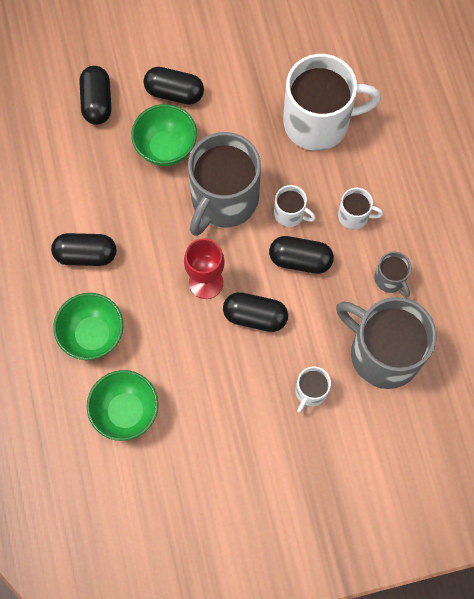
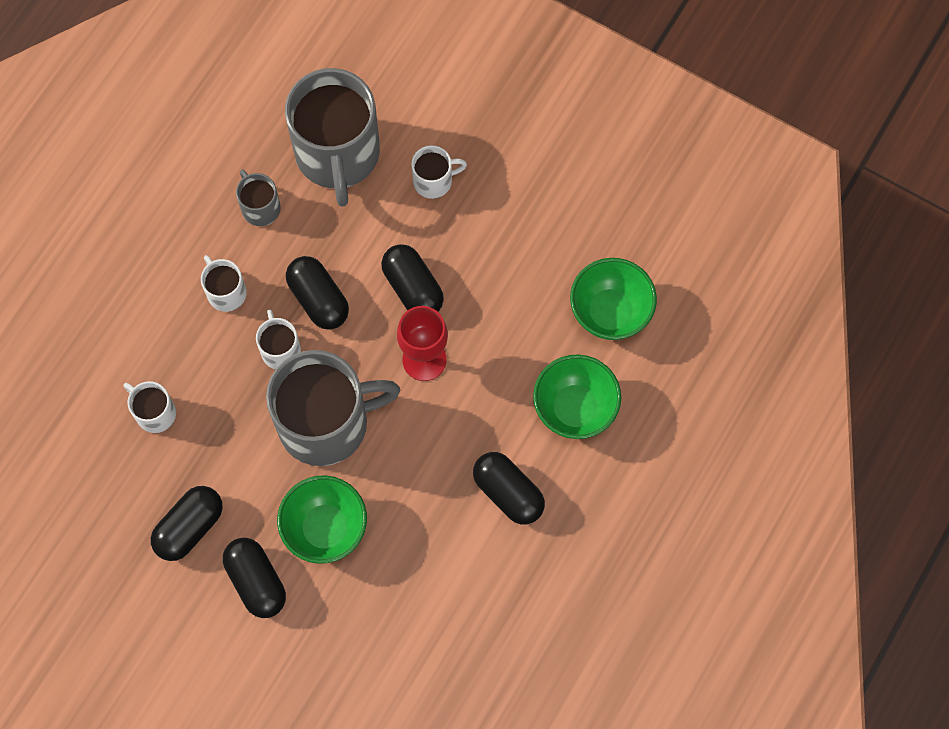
camera: 135 degrees left, 0 degrees up
(97, 102) = (342, 647): black capsule -> black capsule (189, 527)
(318, 122) = (154, 412): white mug -> white mug, size x0.45
(390, 279) = (260, 207): grey mug -> grey mug turned 45 degrees counterclockwise

